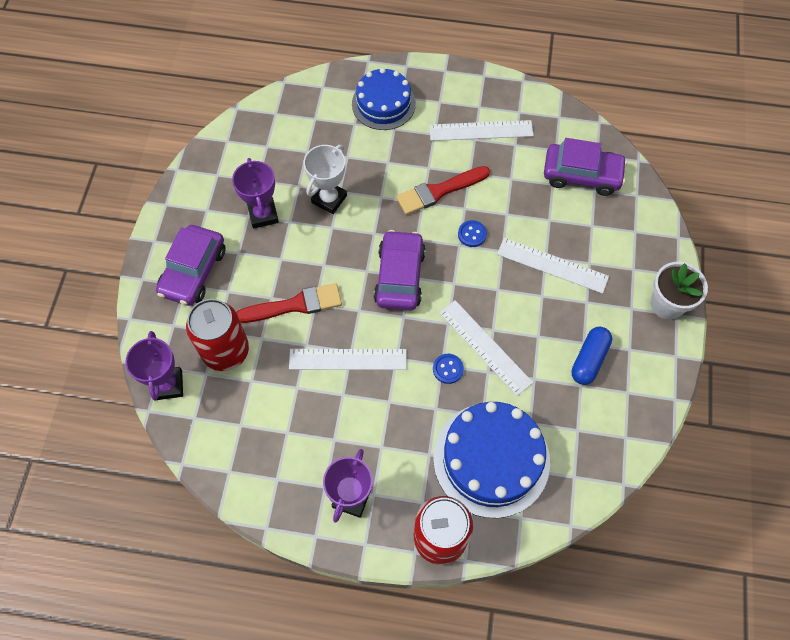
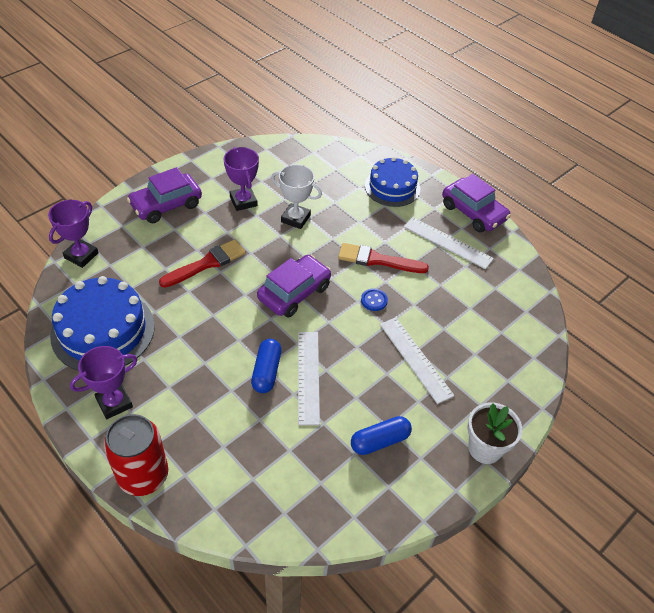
camera: 35 degrees right, 15 degrees down
(225, 351) = (135, 260): red can -> none
(263, 215) = (243, 201): purple trophy -> purple trophy turned 45 degrees counterclockwise
(295, 305) = (206, 263): red brush -> red brush turned 60 degrees counterclockwise
(329, 199) = (295, 218): white trophy -> white trophy turned 45 degrees clockwise
(348, 359) = (205, 318): white ruler -> none
(448, 369) = (266, 371): blue button -> blue capsule
(491, 459) = (235, 452): blue cake -> blue cake (103, 330)
(581, 175) = (500, 316): purple car -> purple car (473, 212)

